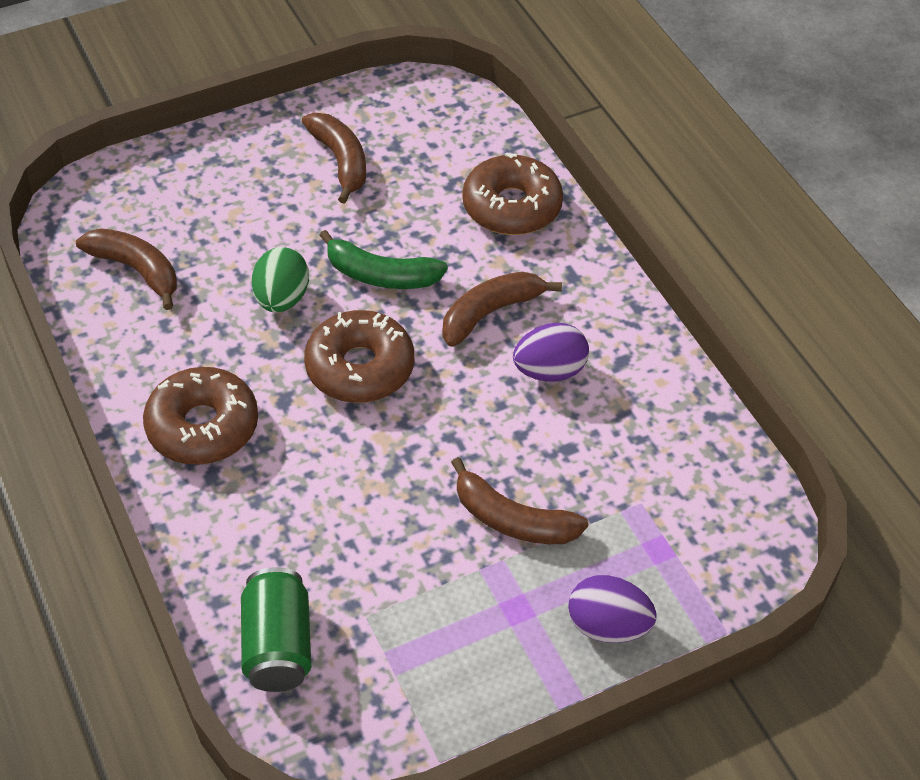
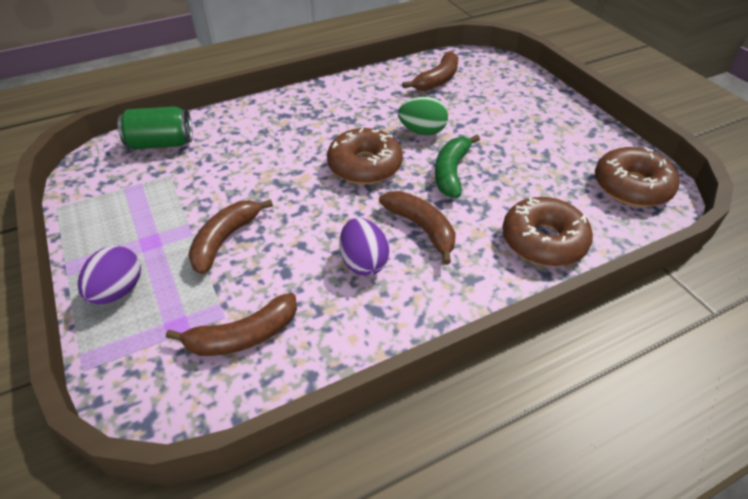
camera: 90 degrees right, 5 degrees down
(203, 427) = (319, 109): brown donut -> brown donut (631, 186)
(340, 161) = (560, 150): brown banana -> brown banana (243, 336)

